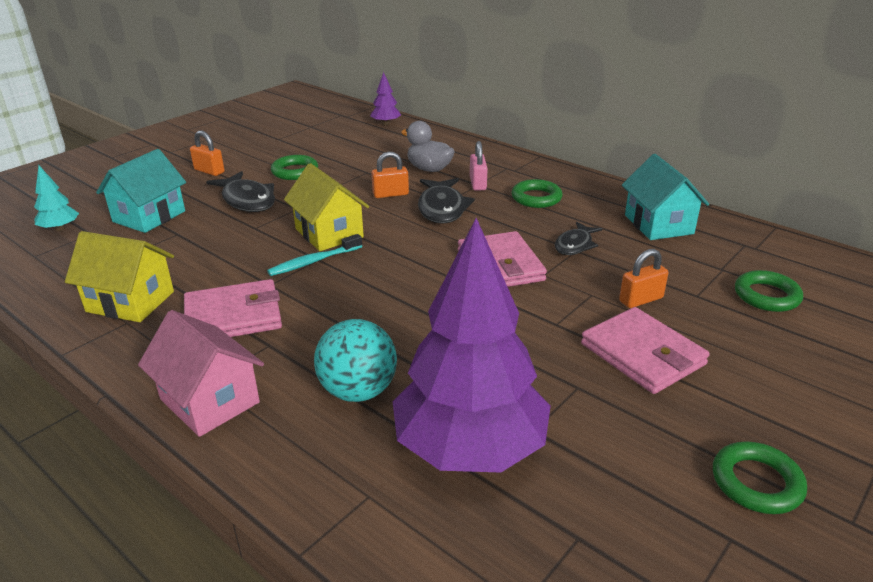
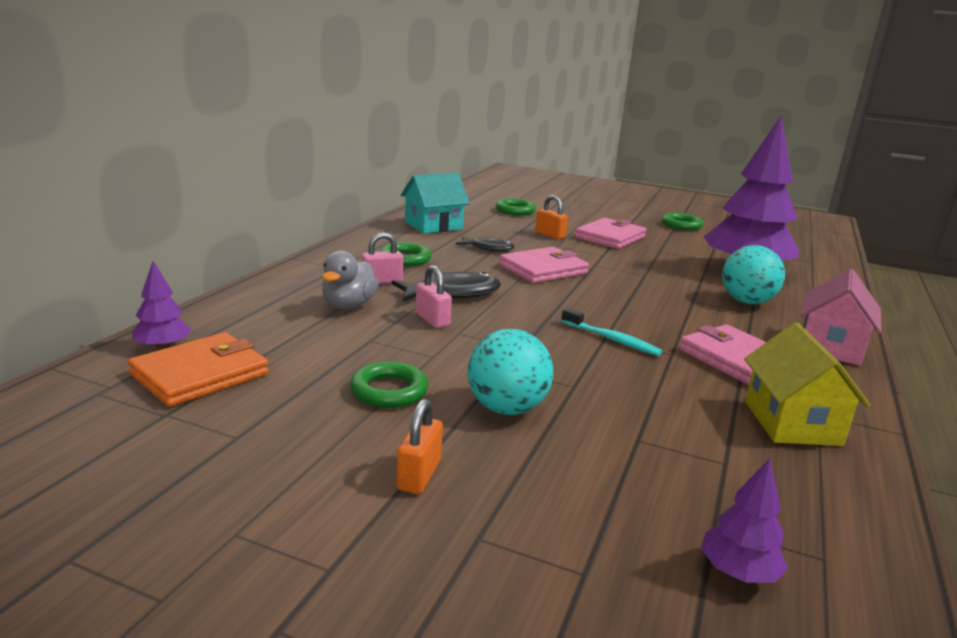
camera: 110 degrees left, 10 degrees down
(60, 228) = (738, 573): turquoise tree -> purple tree
(149, 216) = (617, 483): turquoise house -> none
(247, 200) = (506, 408): black fish -> turquoise ball
(329, 233) = (549, 340): yellow house -> none
(347, 131) = (200, 374): none -> orange wallet
(390, 194) = (432, 320): orange padlock -> pink padlock

